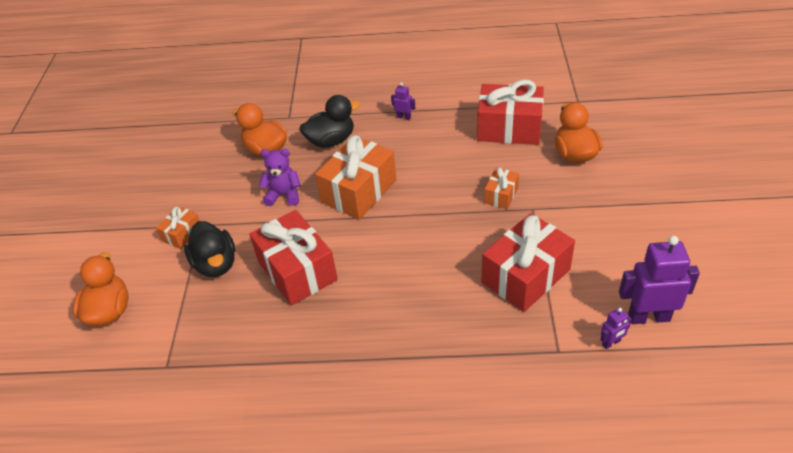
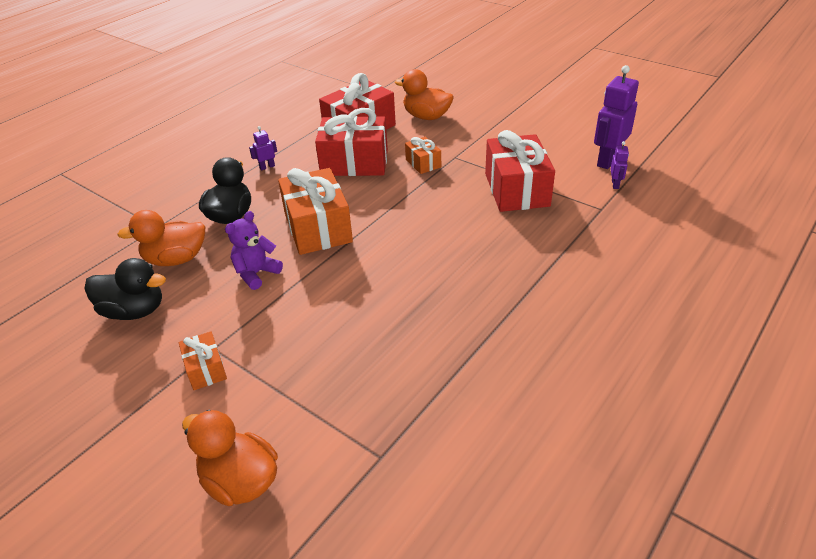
camera: 55 degrees left, 5 degrees down
(216, 264) = (284, 359): black duck -> black duck (134, 311)
(297, 271) = (365, 305): red gift -> red gift (354, 163)

